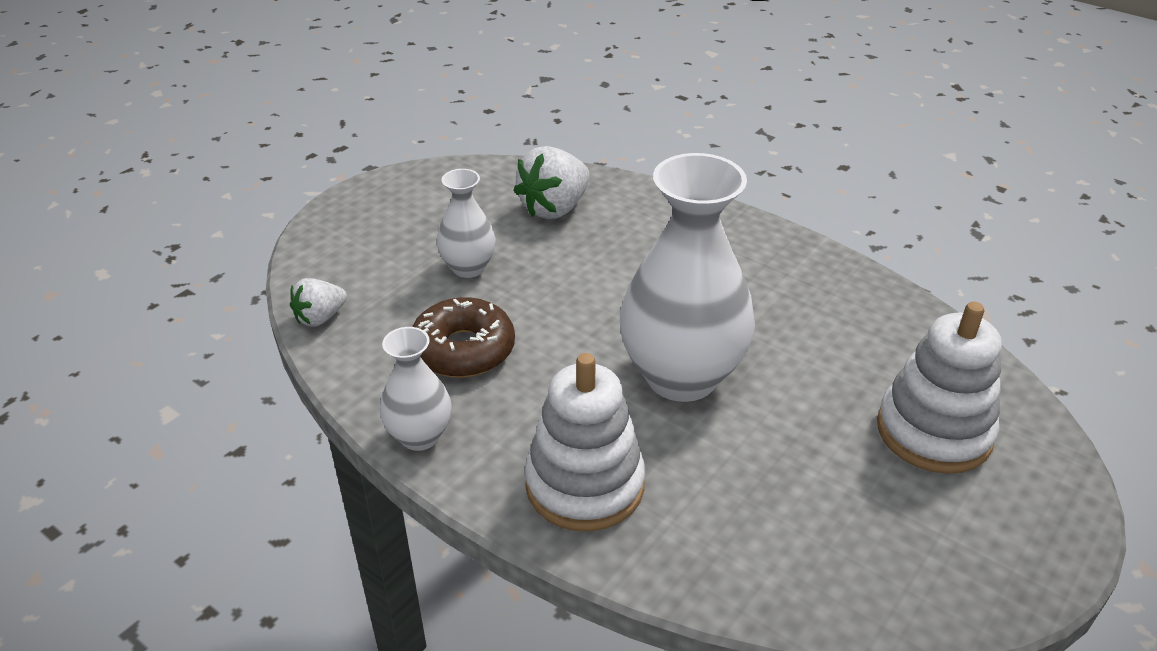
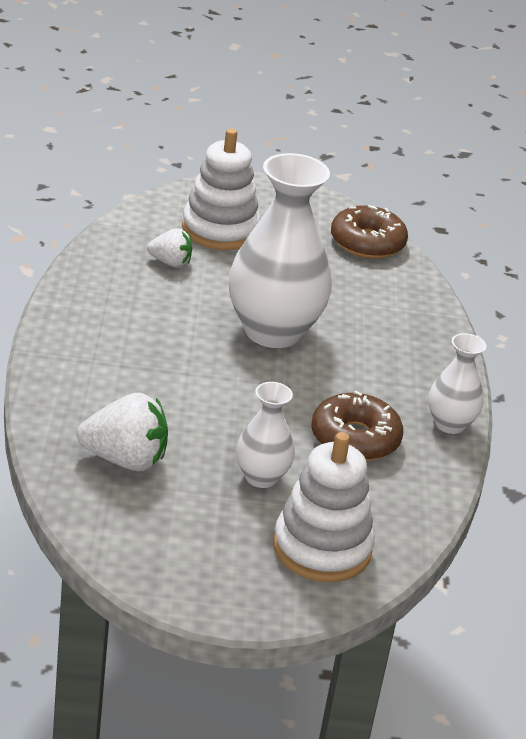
camera: 130 degrees left, 5 degrees down
(320, 318) = (406, 533): white strawberry -> white strawberry (170, 263)
(585, 485) = (406, 343): white stacking toy -> white stacking toy (322, 548)
(850, 585) = (367, 243): none -> brown donut

